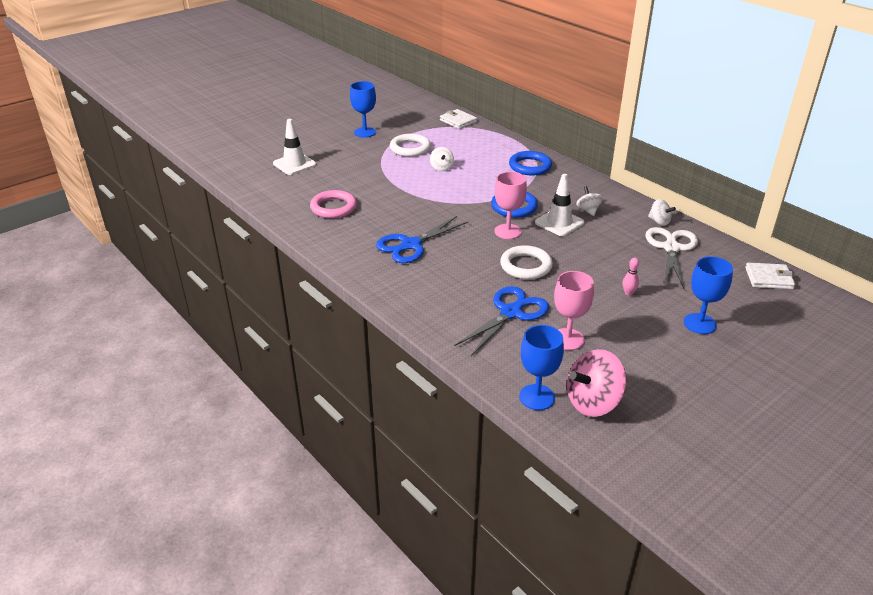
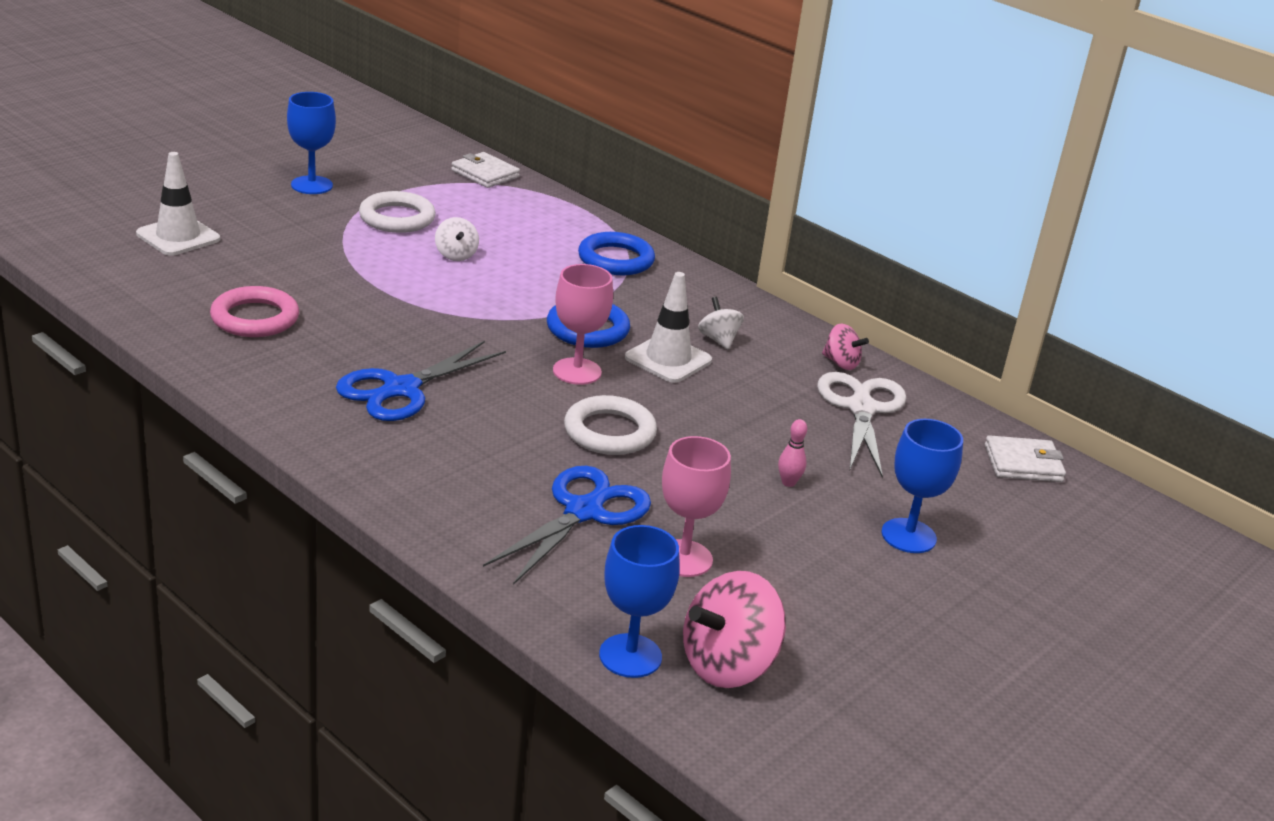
camera: 10 degrees left, 5 degrees down
(659, 222) = (841, 363): white spinning top -> pink spinning top

